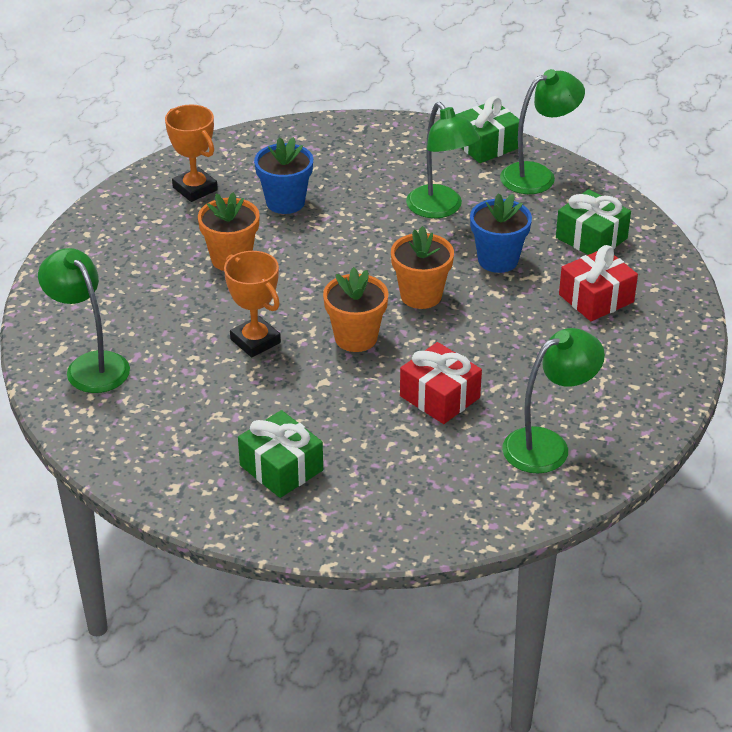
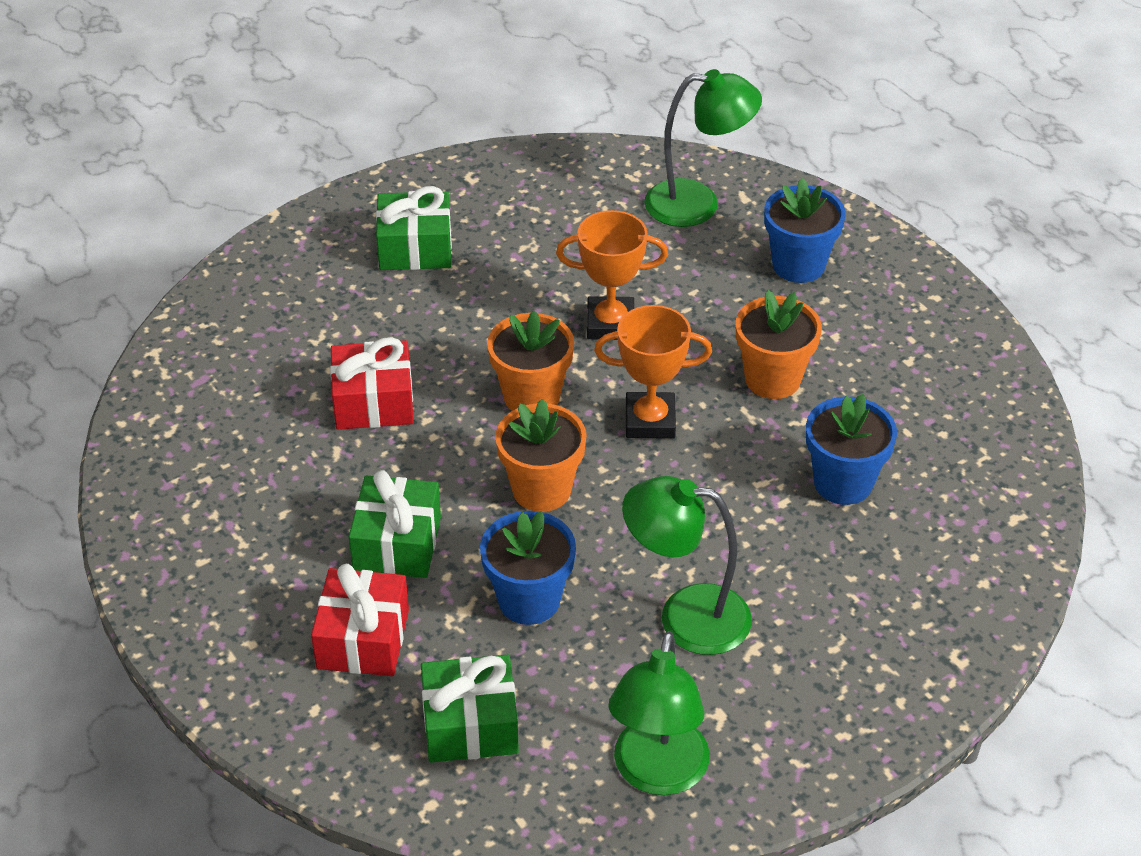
camera: 130 degrees right, 5 degrees up
(112, 295) = (798, 265): none -> blue flower pot
(195, 189) = (949, 421): orange trophy -> orange trophy (650, 421)
(486, 145) = (786, 770): green gift -> green gift (397, 543)
(547, 445) = (217, 433): green lamp -> none

